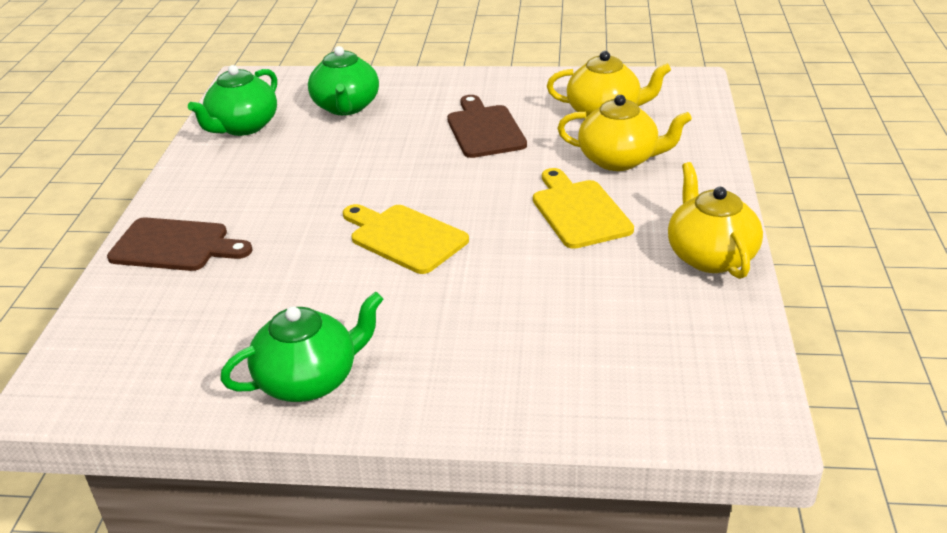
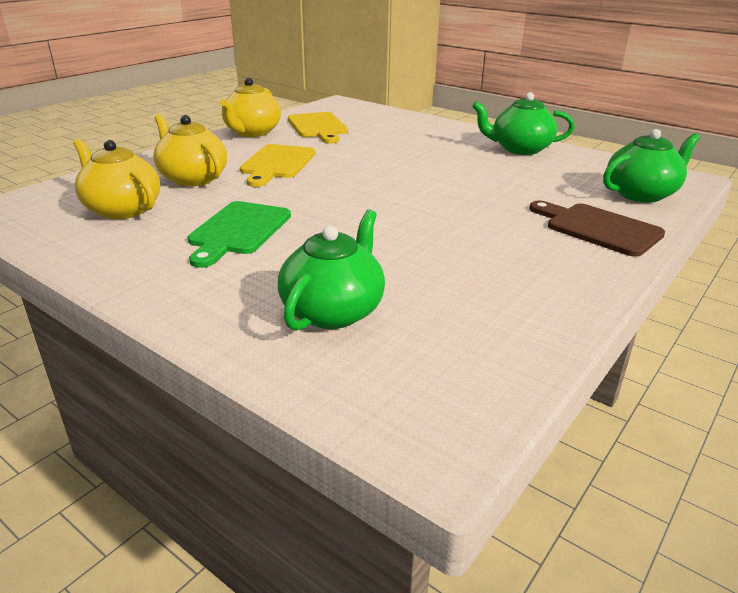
camera: 150 degrees left, 5 degrees down
(243, 127) = (487, 333): green teapot -> green teapot (641, 194)
(405, 237) = (407, 183): yellow cutting board -> yellow cutting board (318, 127)
(484, 129) = (238, 231): brown cutting board -> green cutting board

